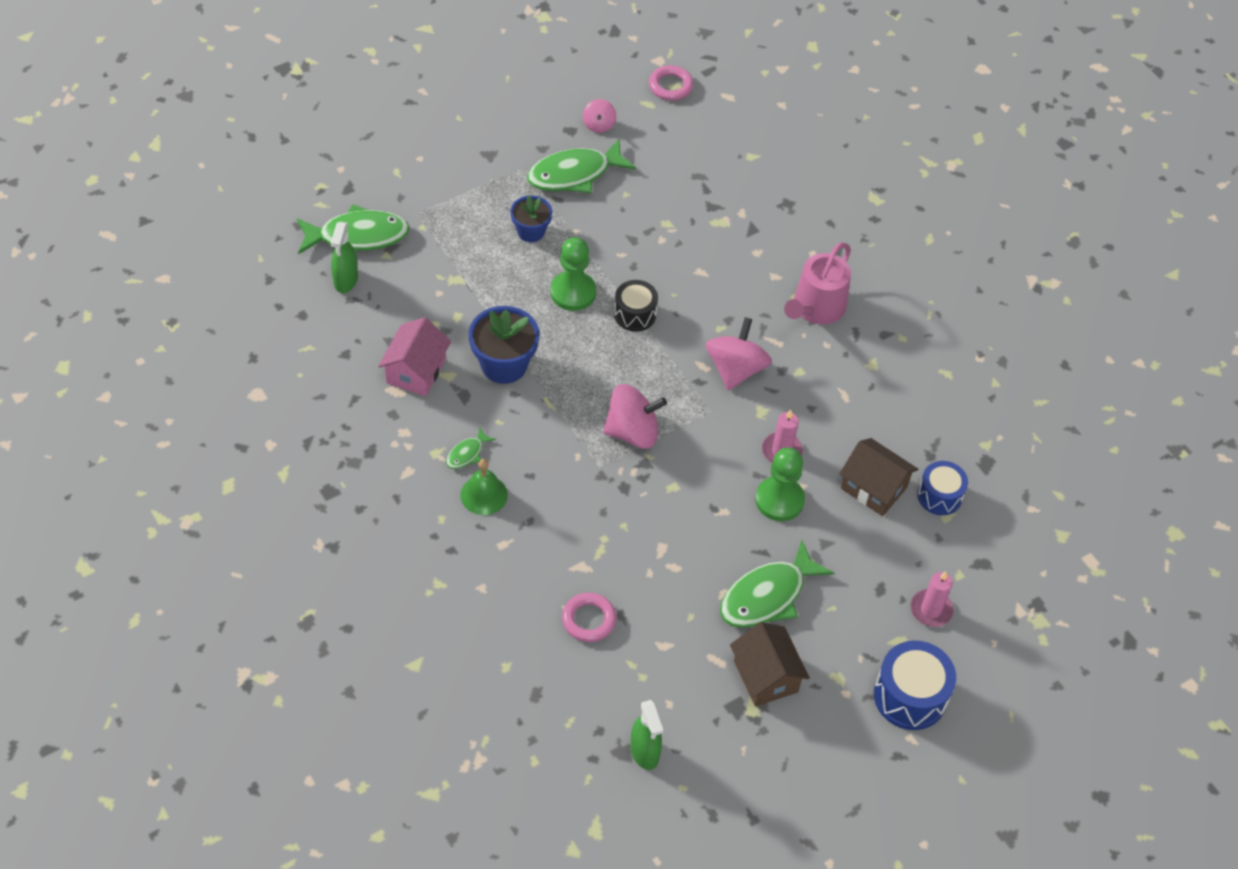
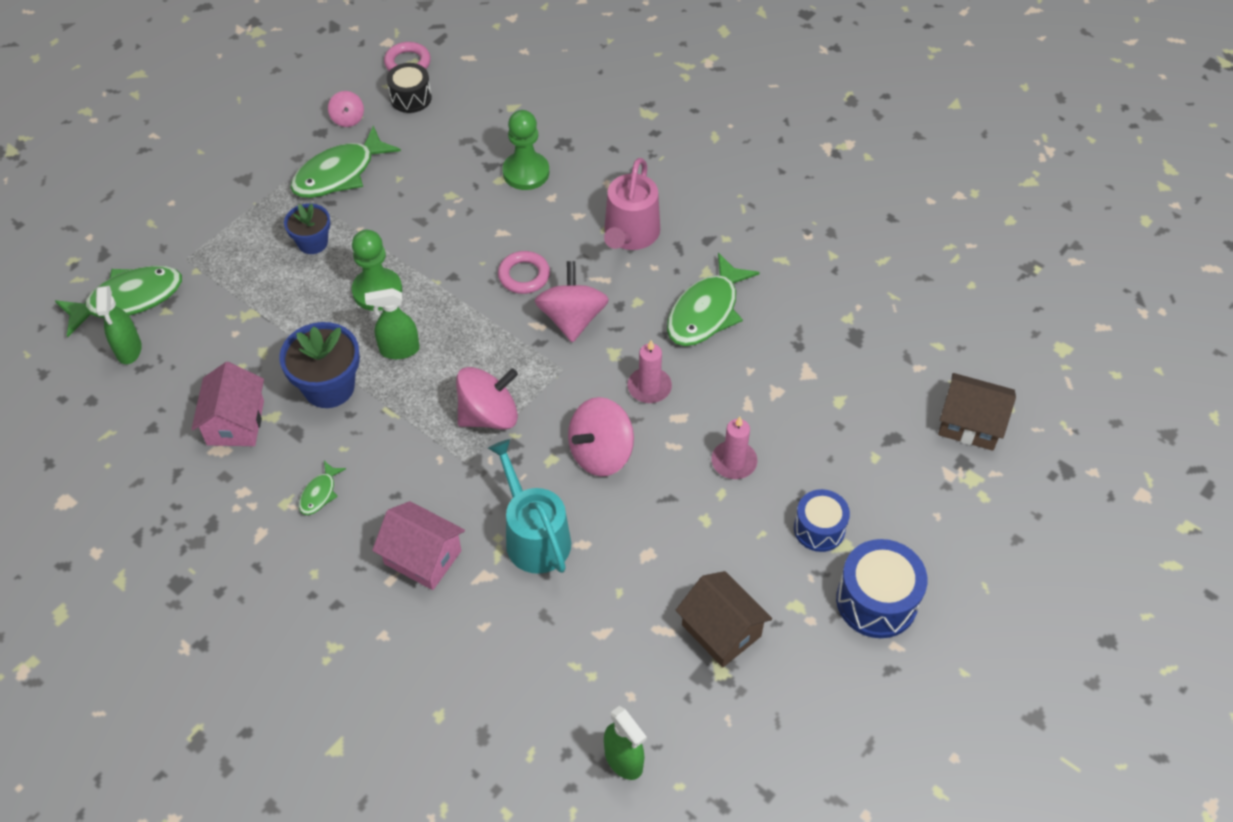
camera: 15 degrees left, 0 degrees up
(484, 495) = (352, 532): green bell -> none
(535, 534) = (423, 557): none -> pink house
(574, 350) = (399, 350): none -> green spray bottle
(588, 620) = (512, 632): pink ring -> pink ring (524, 275)
(635, 314) = (449, 294): black drum -> black drum (410, 98)
(635, 547) = (534, 536): none -> turquoise watering can
(718, 495) = (601, 453): none -> pink spinning top
(767, 596) = (691, 543): green fish -> green fish (706, 311)
(779, 500) = (666, 438): green pawn -> green pawn (526, 172)
(874, 488) = (756, 395): brown house -> brown house (970, 424)
(931, 609) = (861, 502): pink candle -> pink candle (734, 462)
(939, 496) = (823, 383): blue drum -> blue drum (819, 529)

